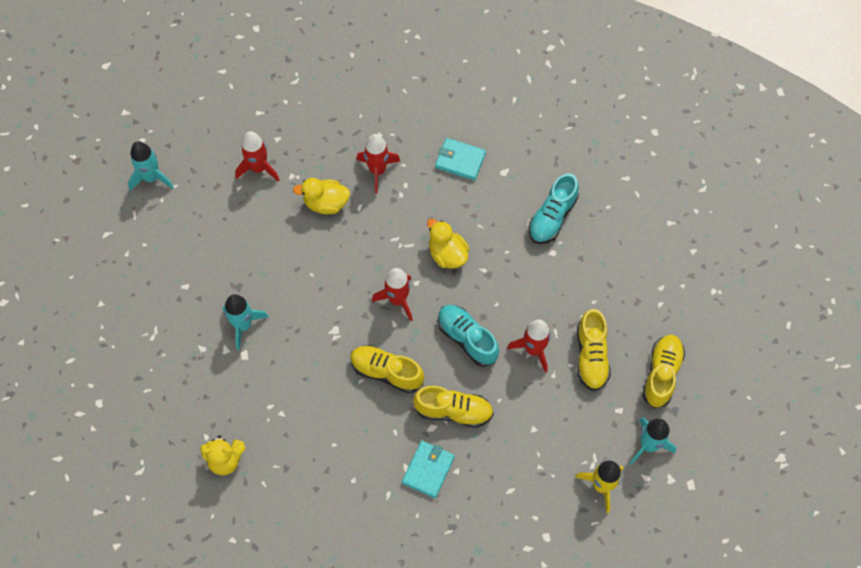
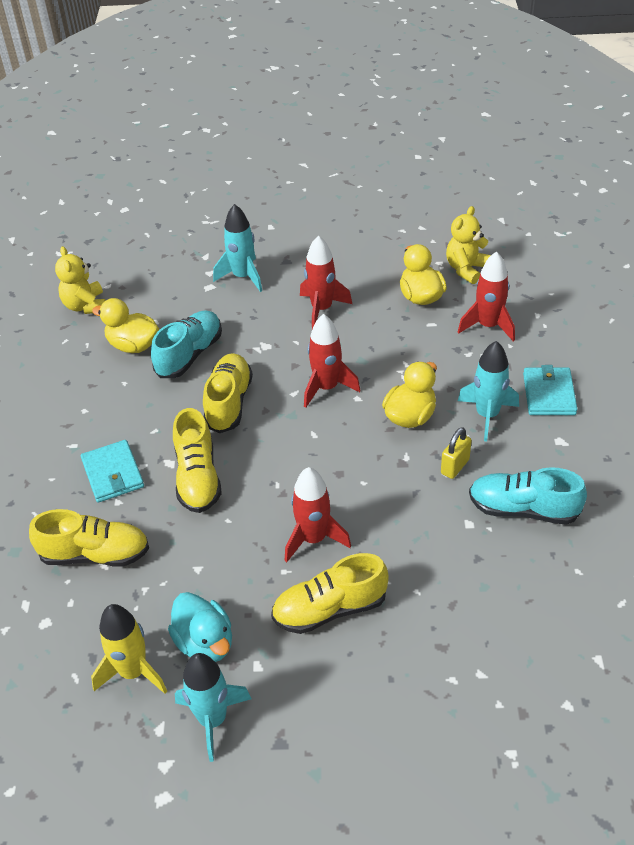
camera: 75 degrees right, 20 degrees down
(151, 177) = (380, 173): turquoise rocket -> turquoise rocket (487, 415)
(258, 168) = (434, 237): red rocket -> red rocket (322, 309)
(293, 429) = (133, 345): none -> yellow duck
(308, 160) = (466, 269): none -> yellow teddy bear
(428, 469) = (113, 474): turquoise wallet -> turquoise wallet turned 60 degrees clockwise
(467, 338) = (302, 465): turquoise shoe -> turquoise shoe (189, 355)
(503, 243) = (455, 466): none -> yellow padlock
(593, 437) = (205, 643): none -> turquoise duck
(661, 374) = (335, 709): yellow shoe -> yellow shoe (95, 554)

